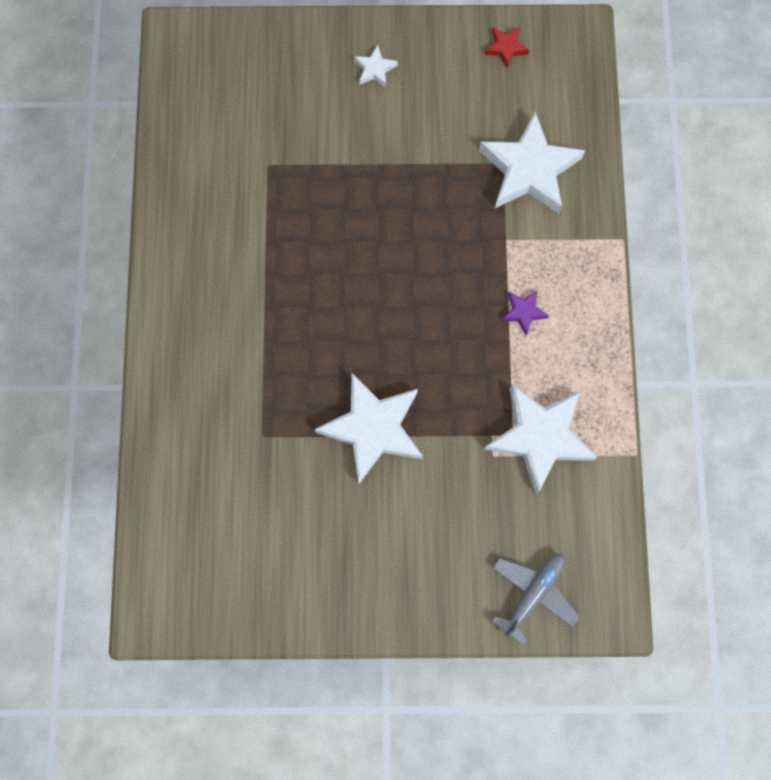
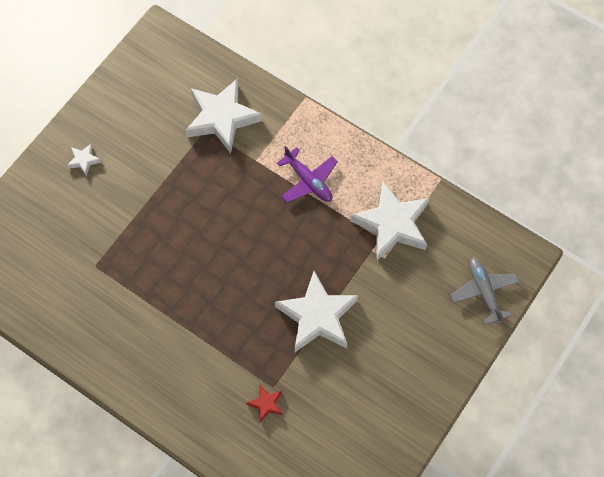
camera: 55 degrees left, 10 degrees down
(506, 48) = (133, 78): red star -> red star (266, 404)
(523, 312) = (308, 181): purple star -> purple plane

